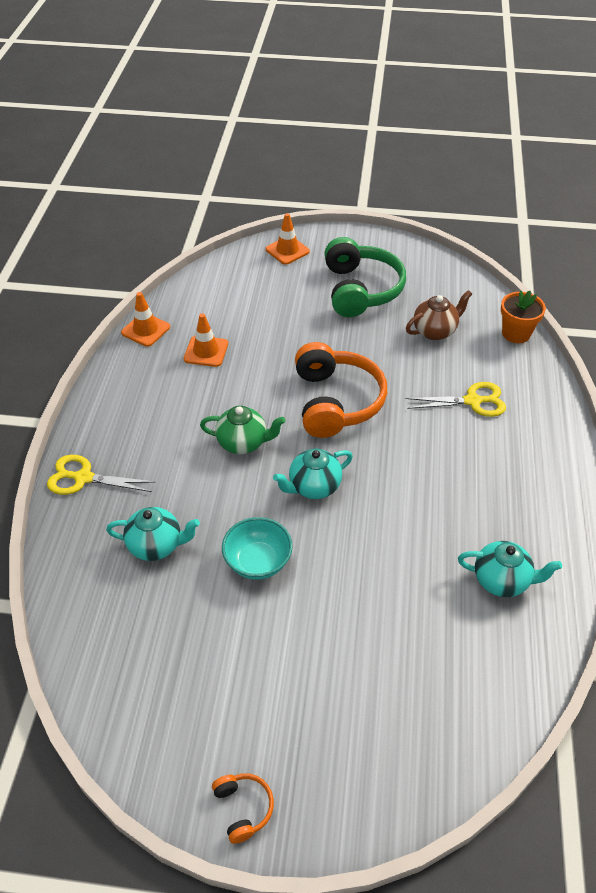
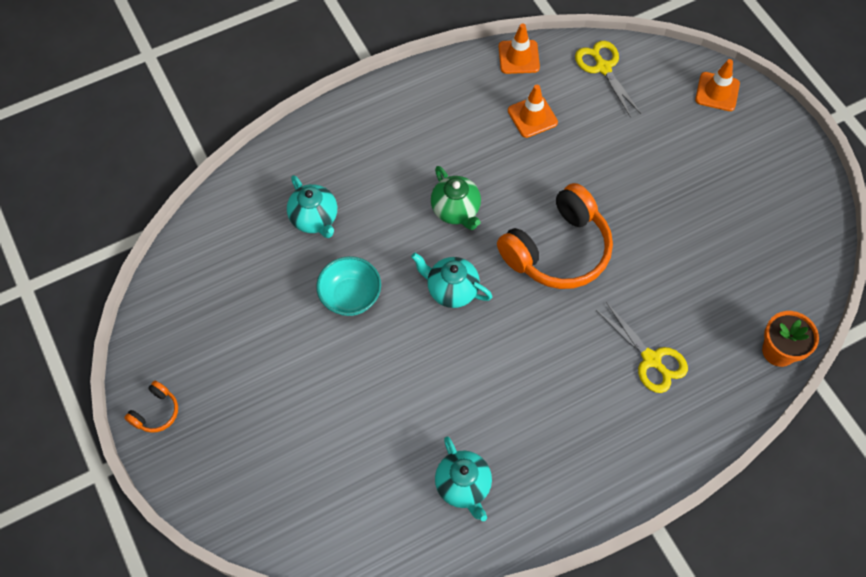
camera: 55 degrees right, 15 degrees up
(83, 478) = (337, 128): yellow scissors -> yellow scissors (603, 68)
(360, 290) = (718, 184): green headphones -> none
(435, 331) = (718, 278): brown teapot -> none

